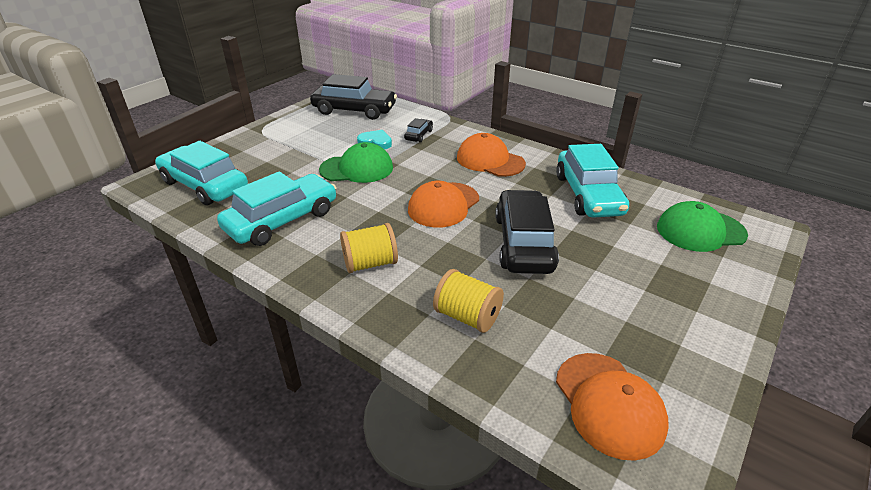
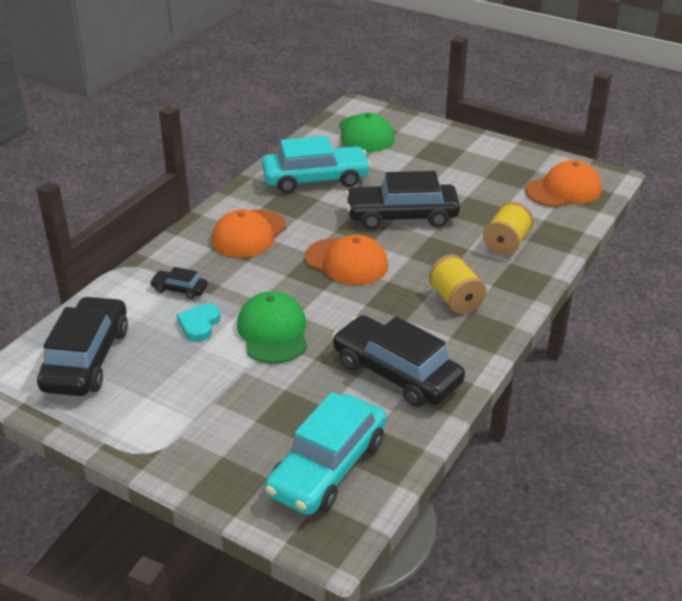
camera: 95 degrees left, 0 degrees up
(282, 220) = (396, 373): turquoise car -> black car

